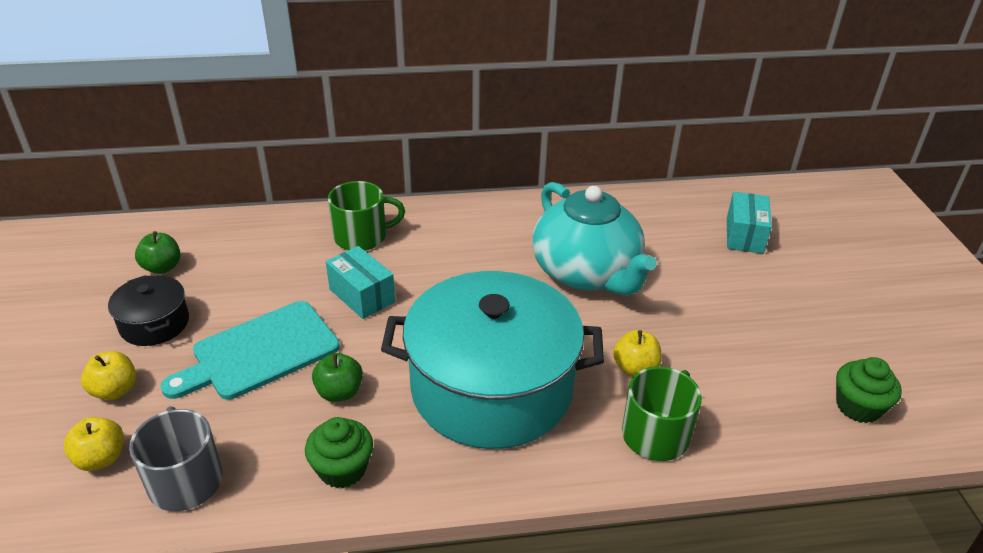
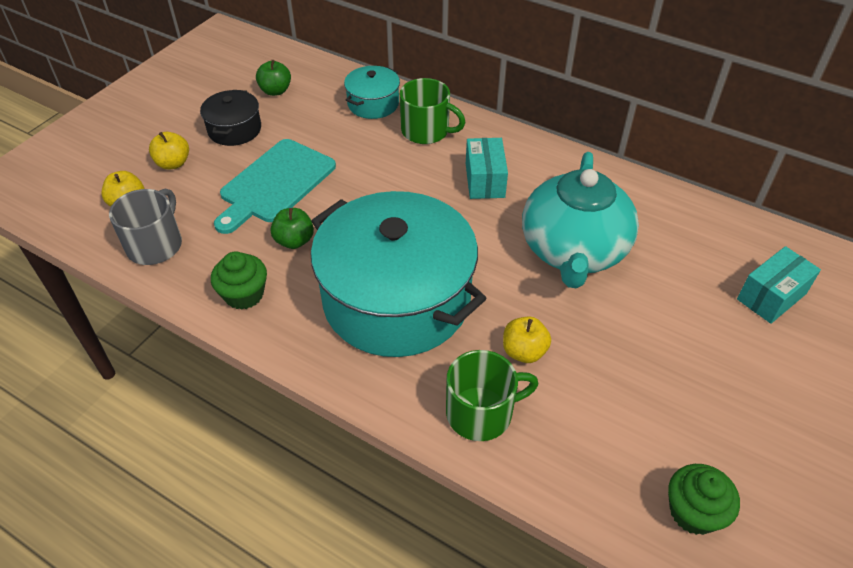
camera: 40 degrees right, 10 degrees up
(260, 352) = (275, 184): turquoise cutting board -> turquoise cutting board turned 60 degrees counterclockwise
(283, 235) = (373, 104): none -> turquoise pot
(362, 295) = (380, 178): turquoise box -> turquoise box (485, 180)

